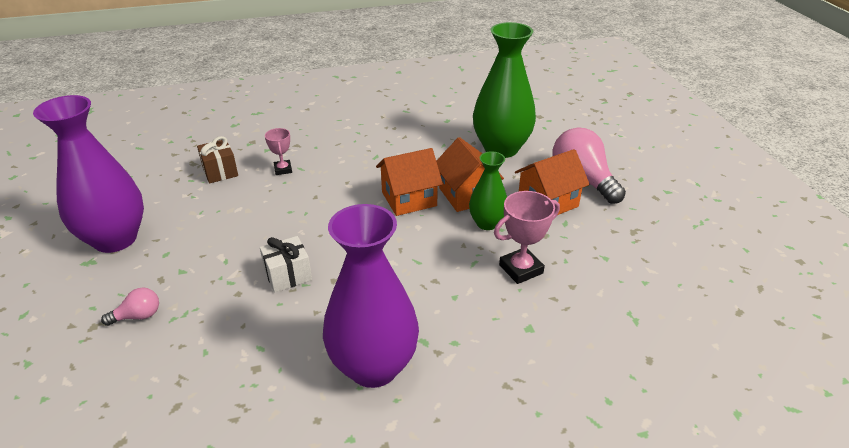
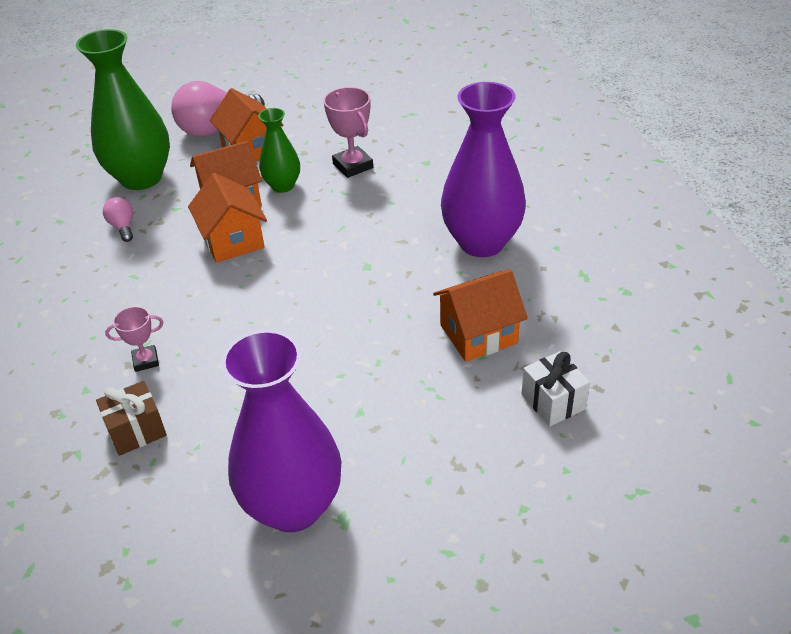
camera: 90 degrees left, 5 degrees up
(138, 316) = (438, 429): pink light bulb -> pink light bulb (123, 227)
(235, 351) = (478, 334): none -> orange house
(288, 275) = (365, 317): white gift -> white gift (553, 401)

